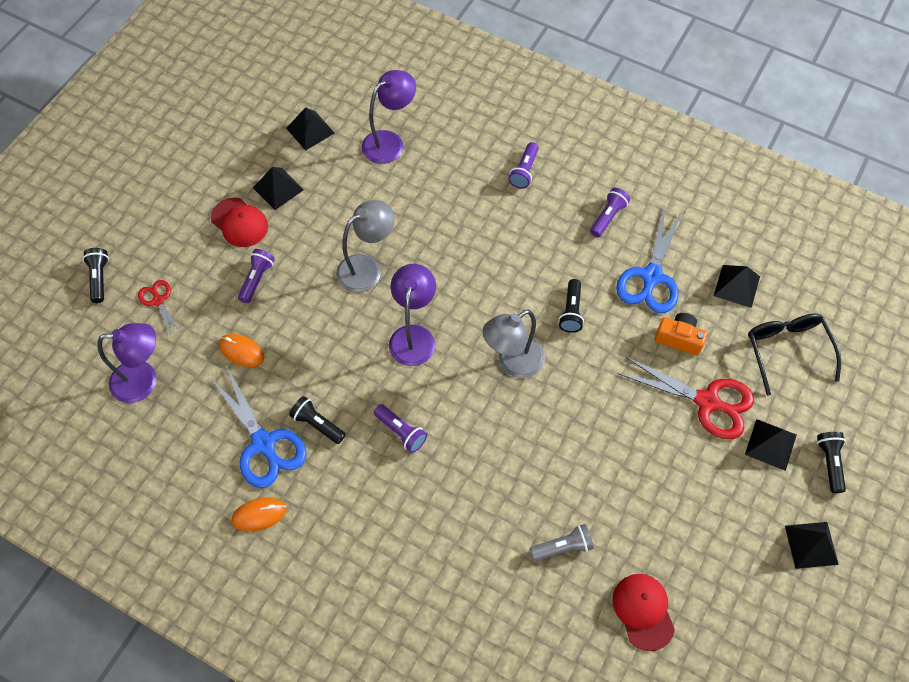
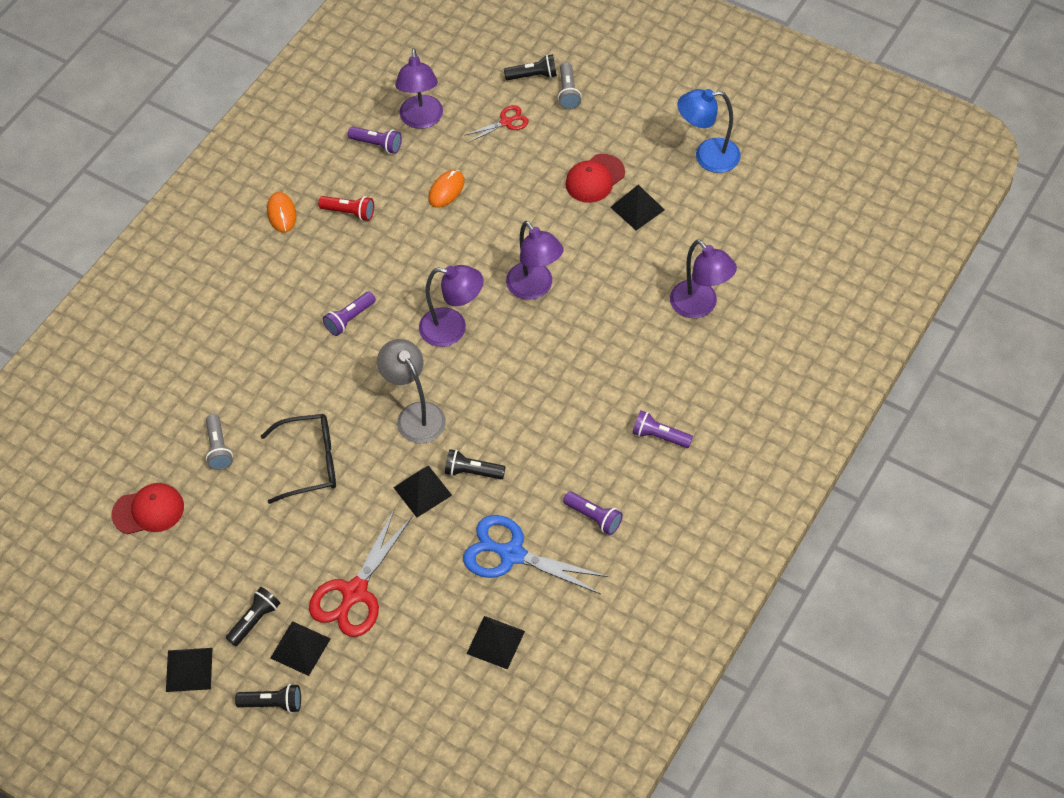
camera: 95 degrees right, 5 degrees down
(127, 247) = (568, 92): none -> grey flashlight
(222, 135) = (707, 156): none -> blue lamp
(257, 279) = (526, 197): purple flashlight -> purple flashlight (377, 144)
(263, 443) = (349, 212): blue scissors -> red flashlight
(310, 130) = (716, 233): black pyramid -> black pyramid (422, 491)
(317, 424) = (364, 253): black flashlight -> black flashlight (255, 620)
(367, 268) = (535, 288): grey lamp -> purple lamp
(679, 339) = (432, 573): orange camera -> none
(787, 350) = (409, 683): black glasses -> black glasses (310, 462)

